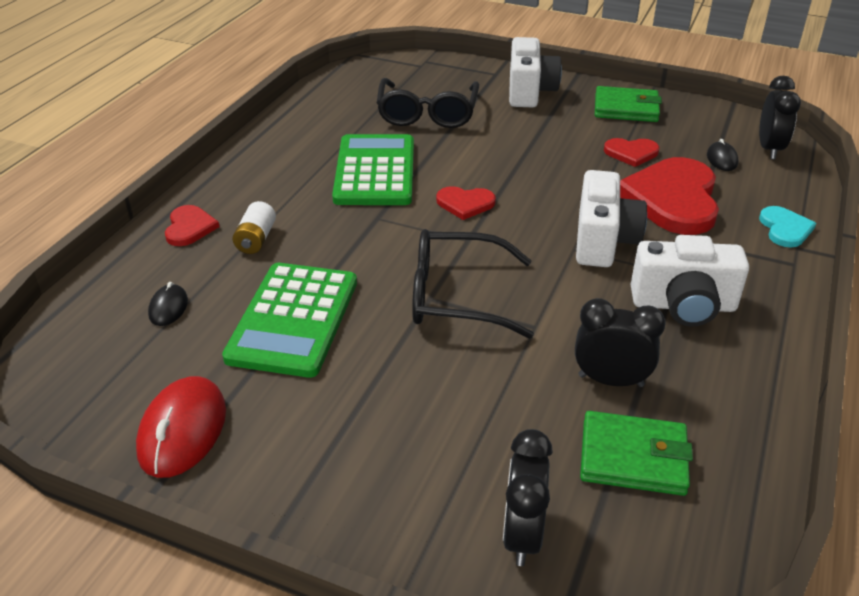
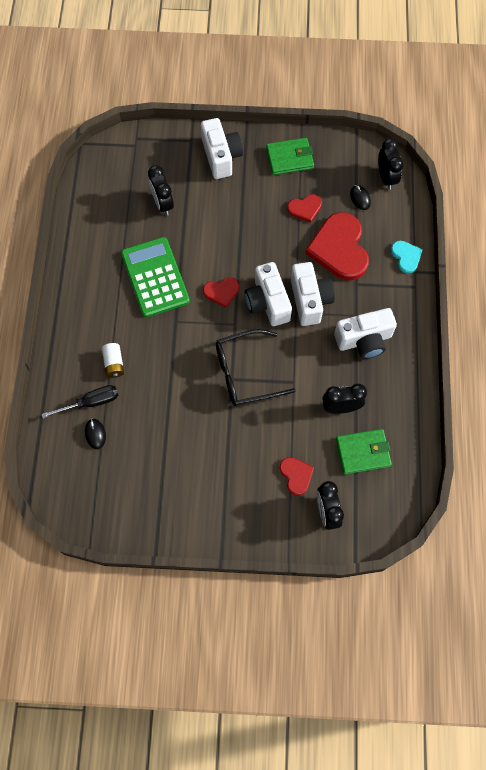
camera: 20 degrees left, 30 degrees up
(183, 431) = (150, 510): red mouse -> none
(189, 227) = (69, 366): red heart -> red heart (296, 475)
(190, 271) = (91, 402): none -> black screwdriver
(294, 319) = (167, 419): green calculator -> none
(427, 113) = (163, 204): black glasses -> black clock
(532, 229) = (267, 302): none -> white camera

